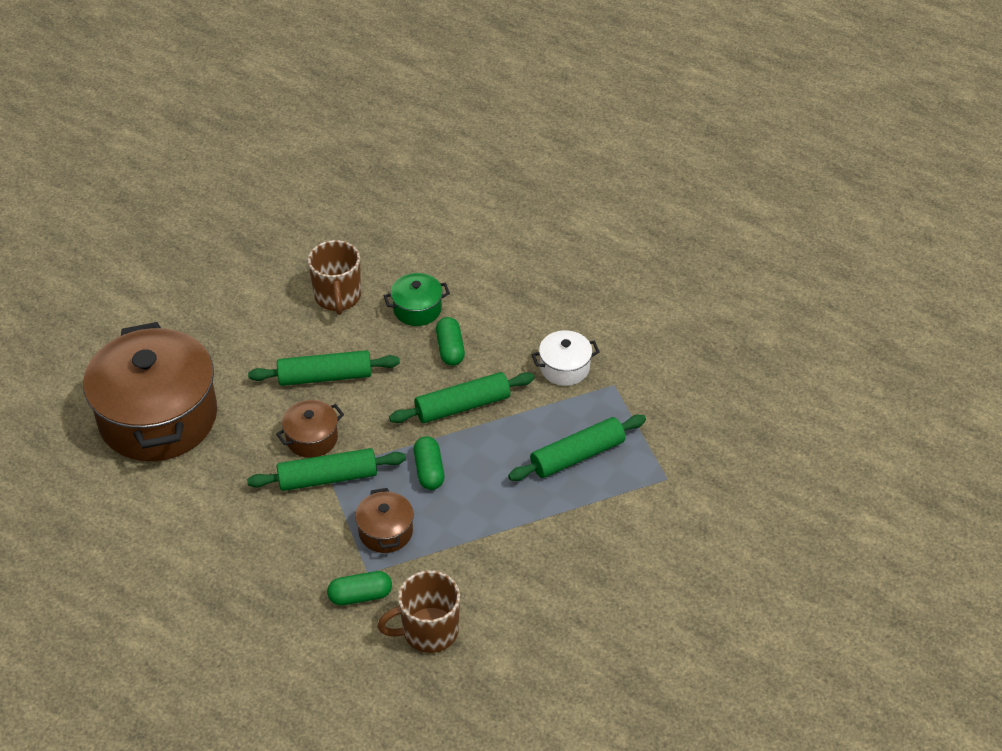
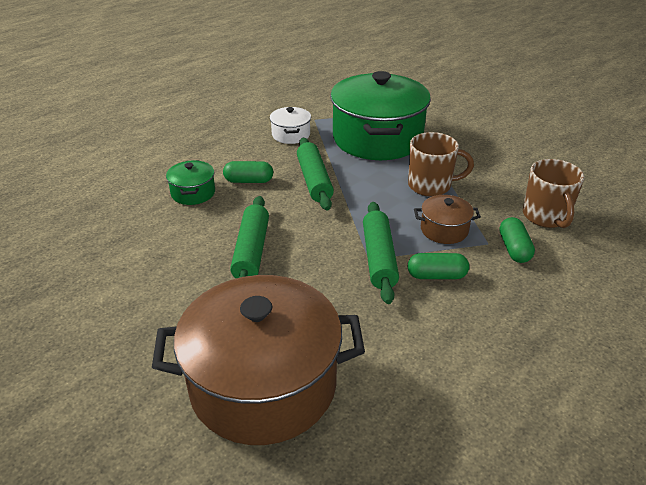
camera: 80 degrees left, 10 degrees down
(312, 438) = (328, 265): brown pot -> none
(338, 297) = (150, 236): brown mug -> brown mug (431, 186)
(429, 471) = (380, 202): green capsule -> green capsule (436, 275)
(577, 456) = (377, 139): green rolling pin -> green pot

